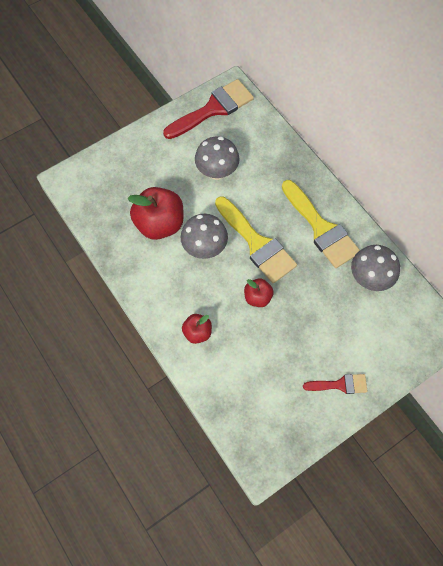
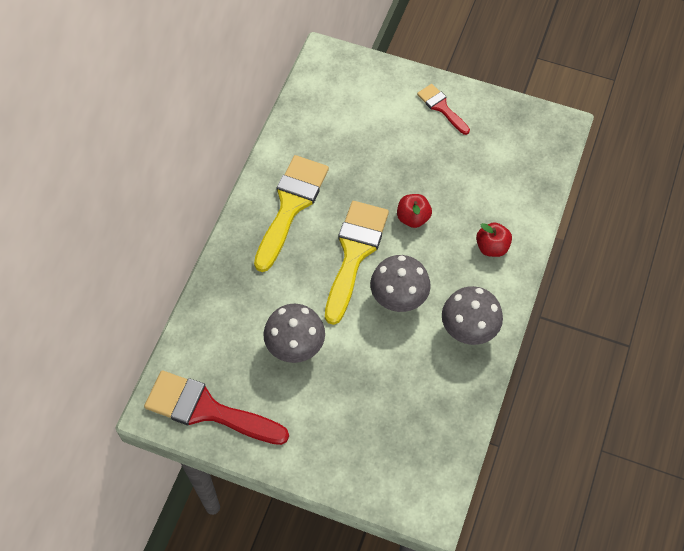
camera: 125 degrees left, 5 degrees down
(160, 224) = (405, 362): red apple -> none
(369, 278) = (316, 137): grey mushroom -> grey mushroom (468, 330)

